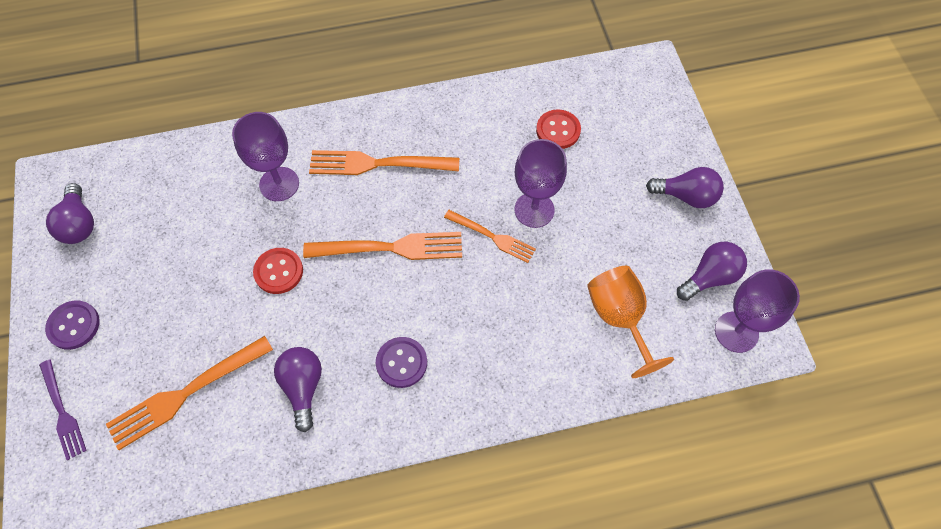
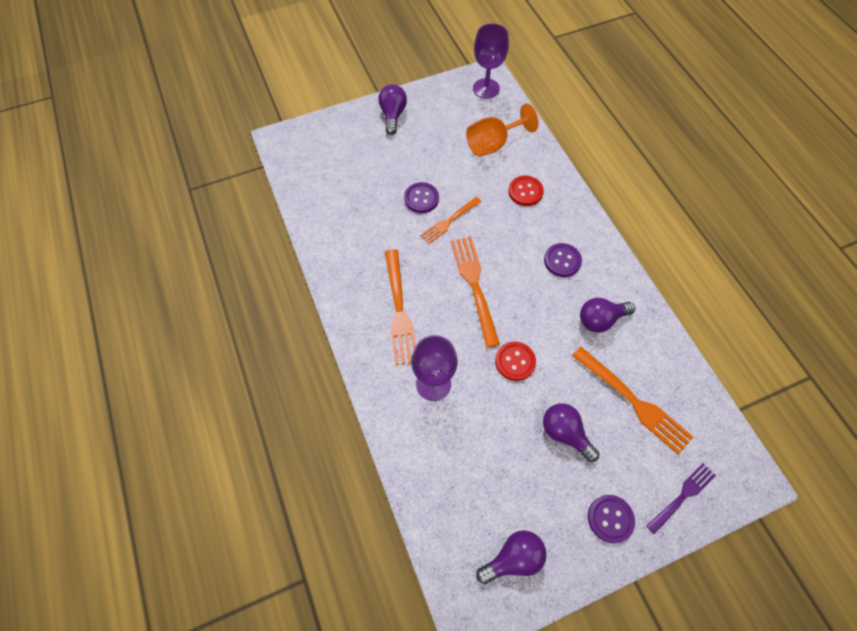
camera: 100 degrees left, 0 degrees up
(492, 237) = (449, 221): orange fork -> orange fork turned 150 degrees counterclockwise
(534, 210) = (421, 198): purple goblet -> purple button
(558, 130) = (347, 191): red button -> red button (525, 191)
(710, 277) = (452, 101): purple light bulb -> purple light bulb (565, 433)

